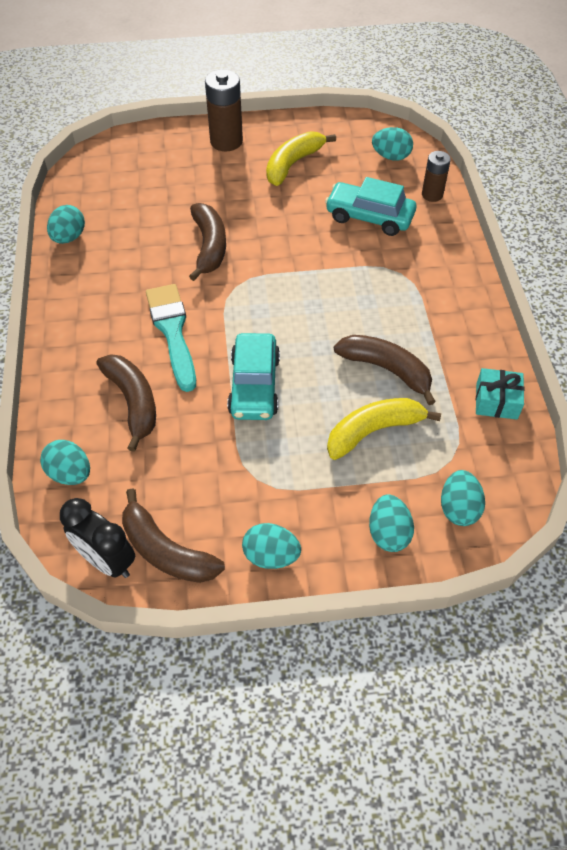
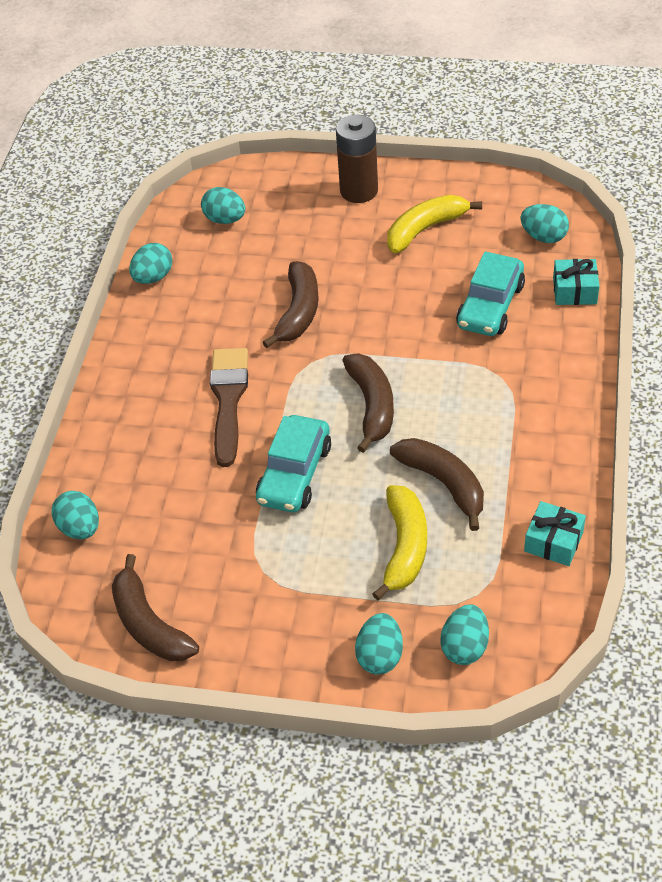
camera: 20 degrees right, 5 degrees down
(107, 560) = (89, 621): black clock -> none
(133, 402) = (164, 468): brown banana -> brown banana (371, 406)
(172, 332) = (228, 400): turquoise brush -> brown brush
(271, 556) = (251, 652): turquoise egg -> turquoise egg (225, 219)
(369, 217) = (490, 306): turquoise car -> turquoise car turned 105 degrees counterclockwise
(374, 431) = (404, 547): yellow banana -> yellow banana turned 105 degrees clockwise
(432, 195) = (574, 291): brown battery -> turquoise gift

